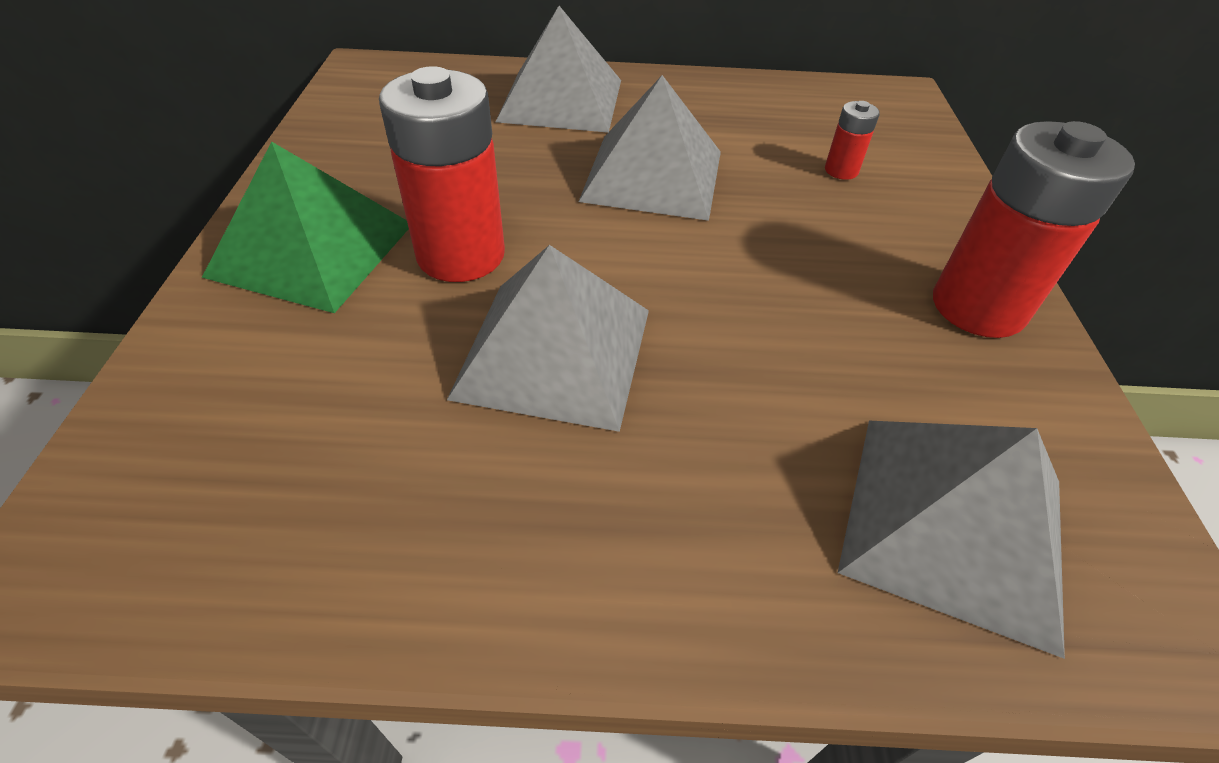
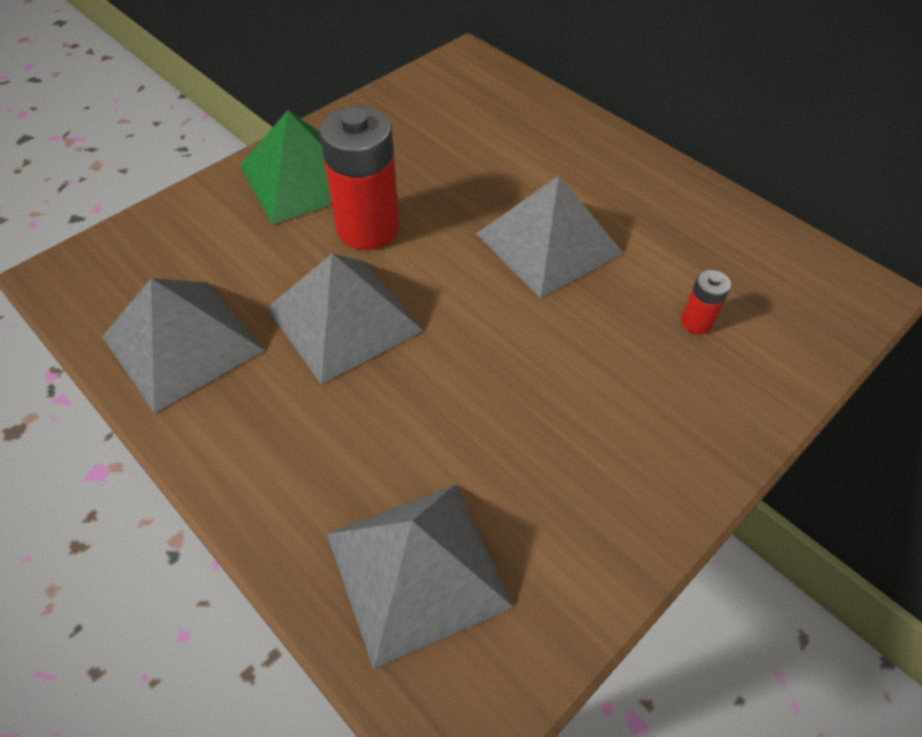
camera: 45 degrees right, 5 degrees up
(561, 100) = (563, 148): grey pyramid -> grey pyramid (182, 343)
(978, 307) = (639, 481): red battery -> none

